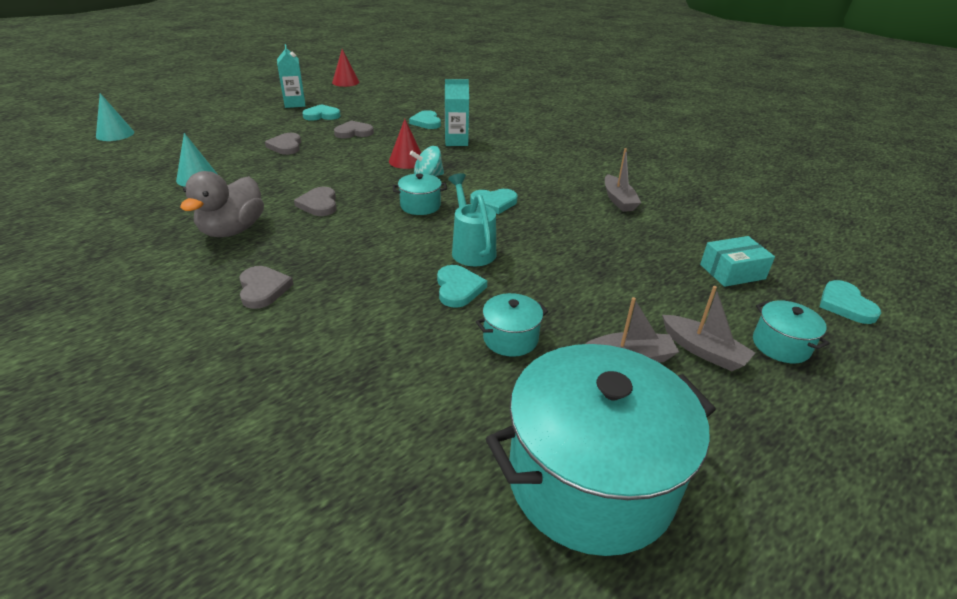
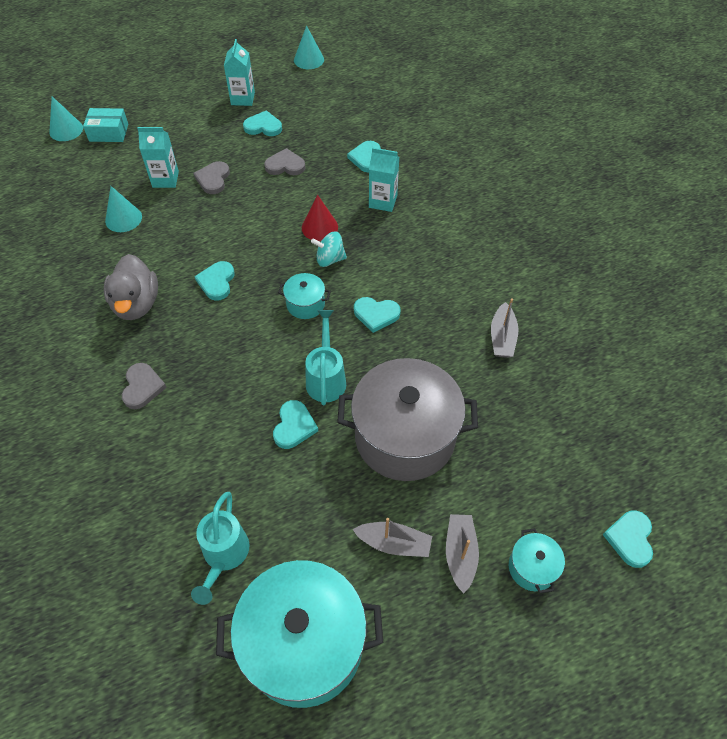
camera: 20 degrees right, 20 degrees up
(233, 230) = (136, 304): grey duck -> grey duck turned 45 degrees counterclockwise
(235, 151) = (165, 179): none -> turquoise carton
(319, 204) = (217, 282): grey heart -> turquoise heart
(345, 82) = (309, 60): red cone -> turquoise cone
(436, 415) = (224, 556): none -> turquoise watering can
(510, 338) = (310, 495): turquoise pot -> none
(579, 275) = (405, 437): none -> grey pot
(703, 351) = (460, 554): grey boat -> grey boat turned 150 degrees counterclockwise
(732, 272) = (551, 468): turquoise box -> turquoise box (109, 132)

